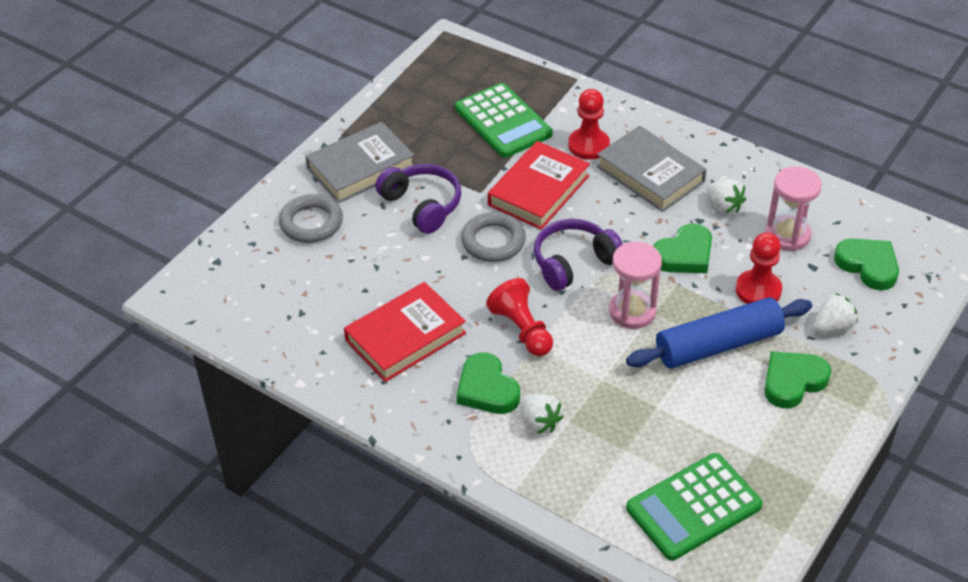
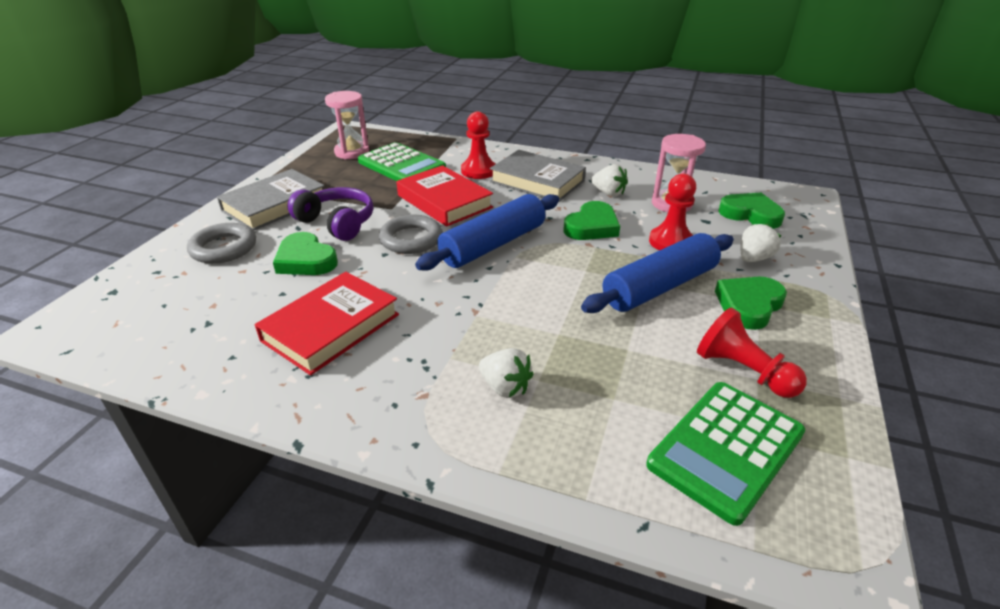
camera: 15 degrees left, 10 degrees down
(487, 389) = (434, 363): green heart -> green heart (305, 260)
(522, 329) = (458, 303): red pawn -> red pawn (743, 371)
(538, 190) = (444, 201): red book -> red book turned 60 degrees counterclockwise
(574, 262) = (493, 244): purple headphones -> blue rolling pin
(632, 311) = (564, 273): pink hourglass -> pink hourglass (352, 152)

